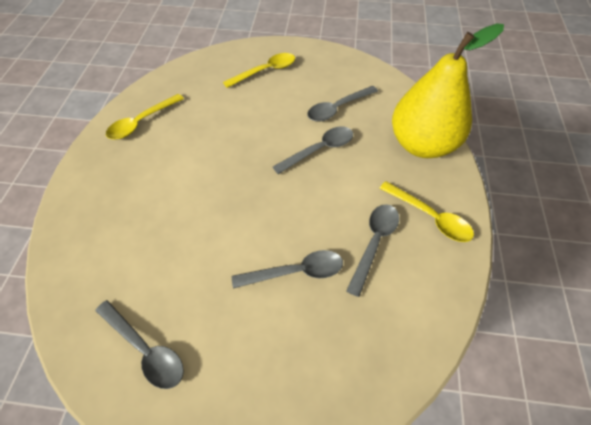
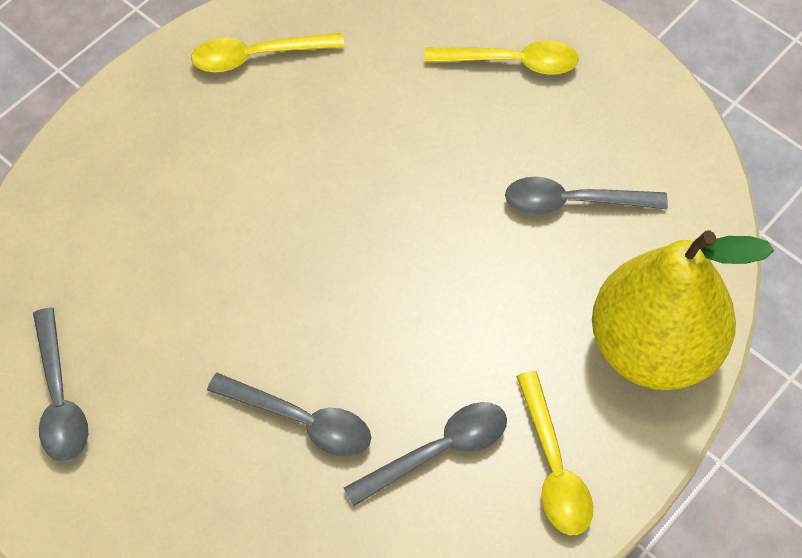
camera: 35 degrees right, 5 degrees up
(320, 150) = (483, 259): grey spoon -> none

